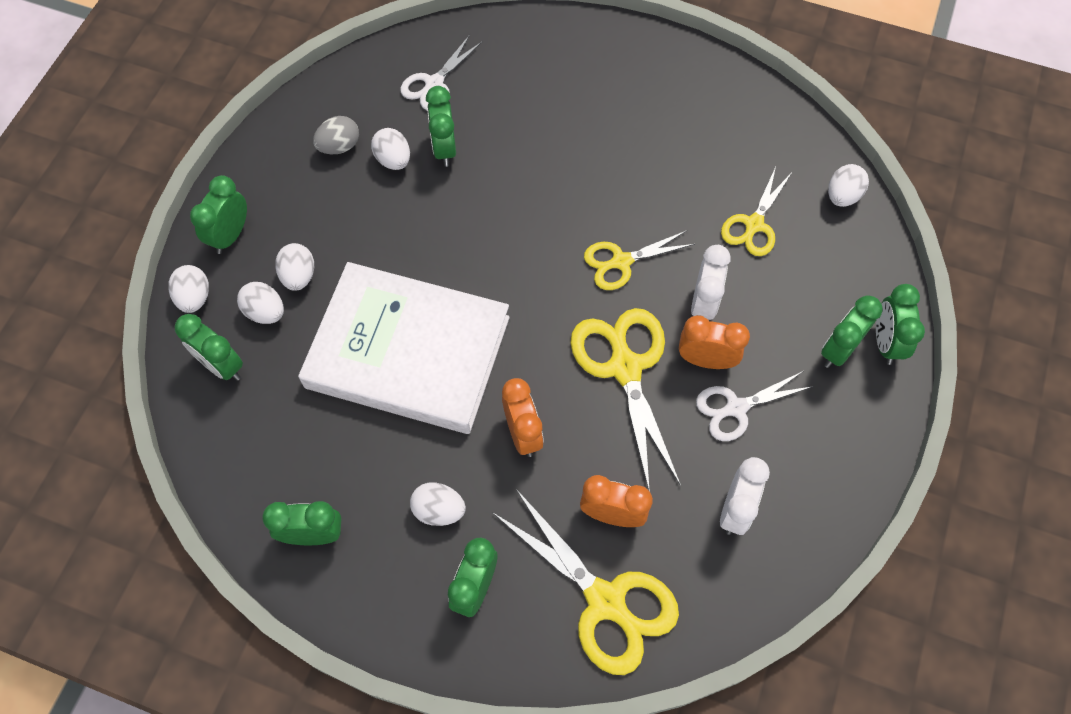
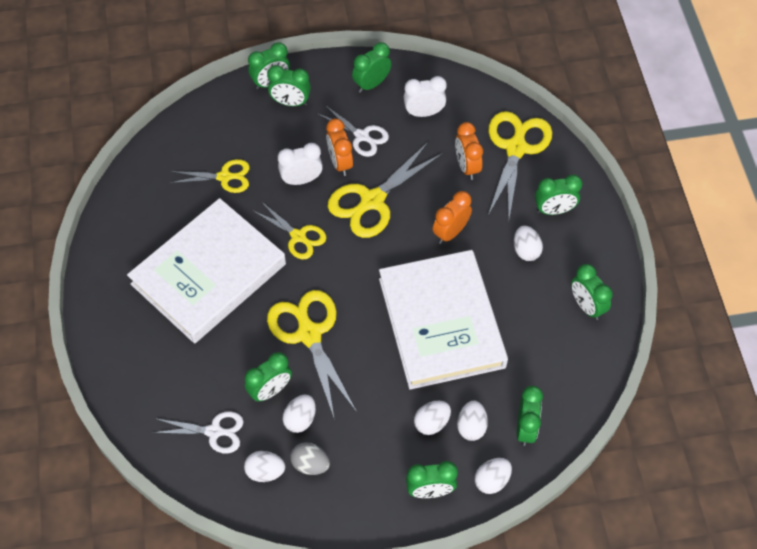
camera: 120 degrees left, 5 degrees down
(486, 213) = (309, 333): none -> yellow scissors
(624, 154) = (208, 274): none -> white book
(822, 468) = (371, 84): none -> green clock
(842, 196) = (173, 139): white egg -> white egg (265, 471)

